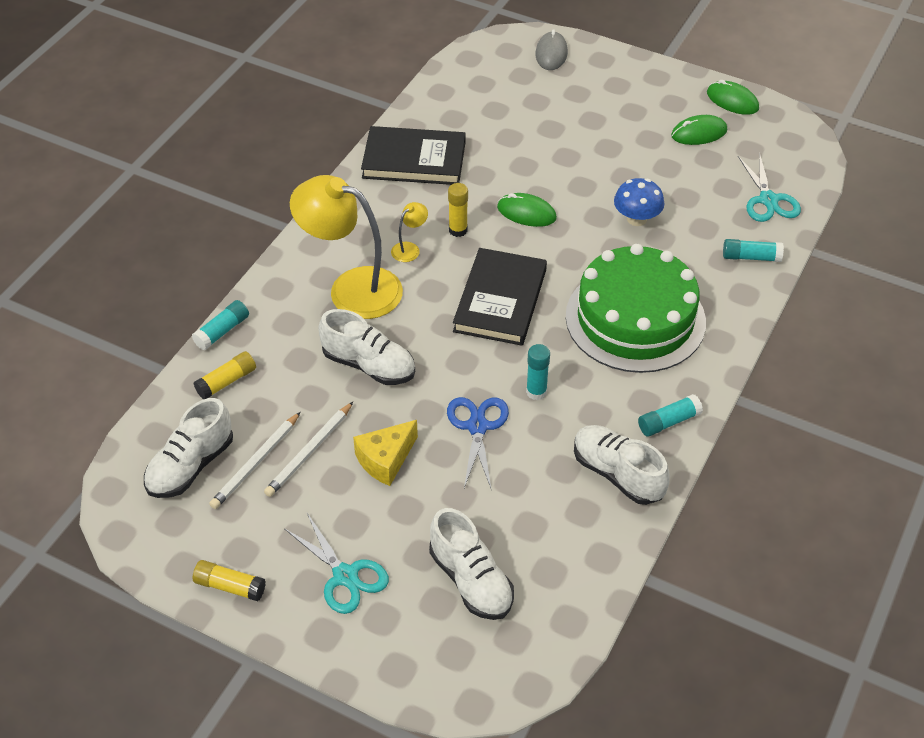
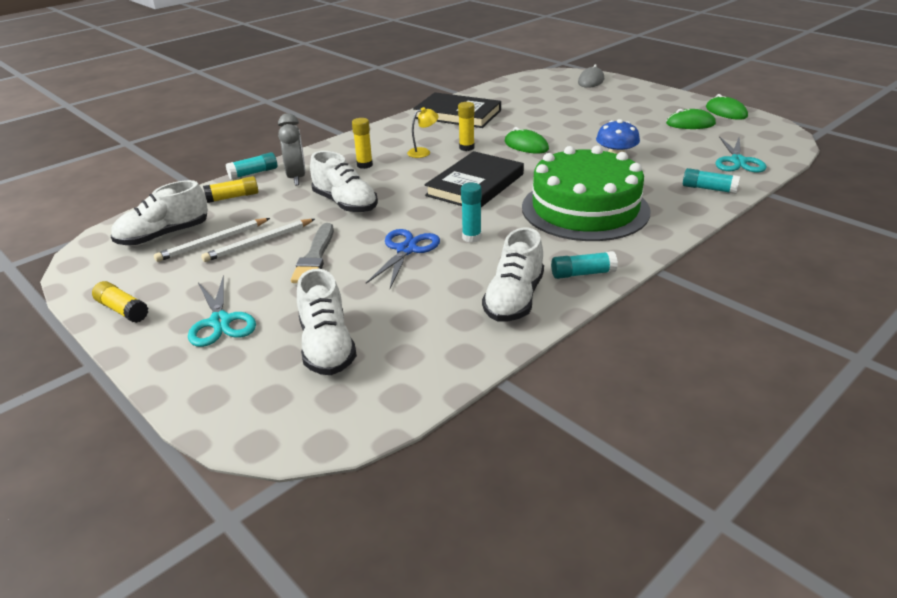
camera: 20 degrees right, 15 degrees down
(282, 329) = (297, 177): none -> grey clock
(351, 288) = (364, 165): yellow lamp -> yellow glue stick
(385, 460) = (315, 257): yellow cheese -> grey brush
(617, 474) = (514, 299): white shoe -> white shoe turned 135 degrees counterclockwise

